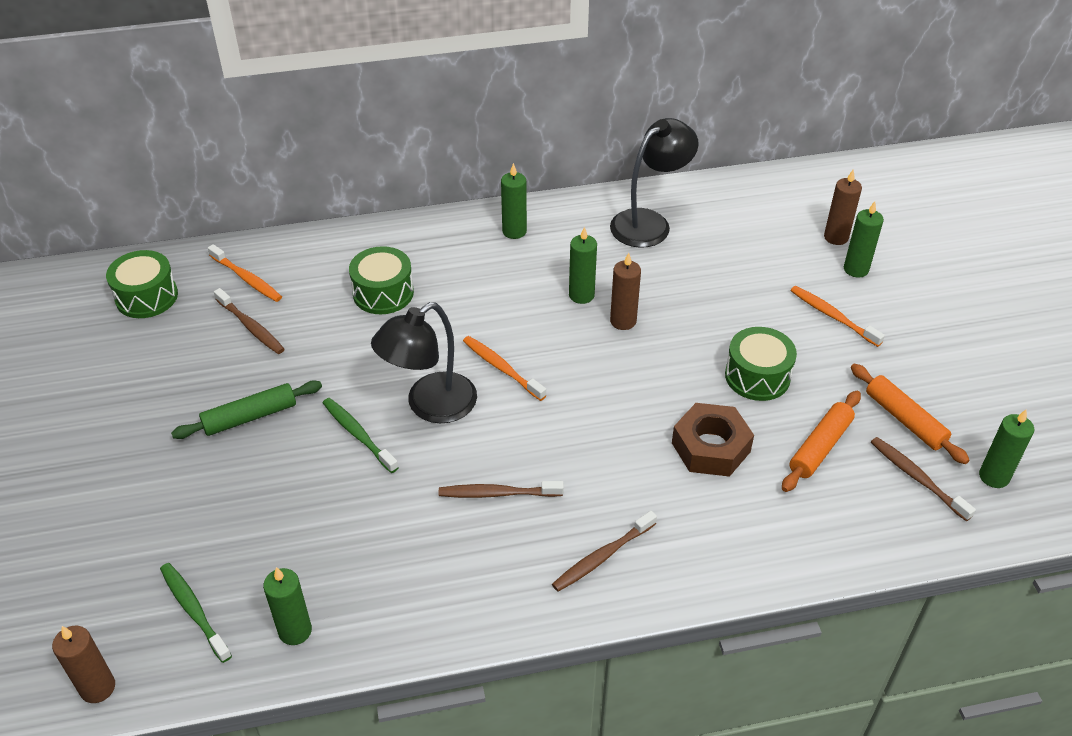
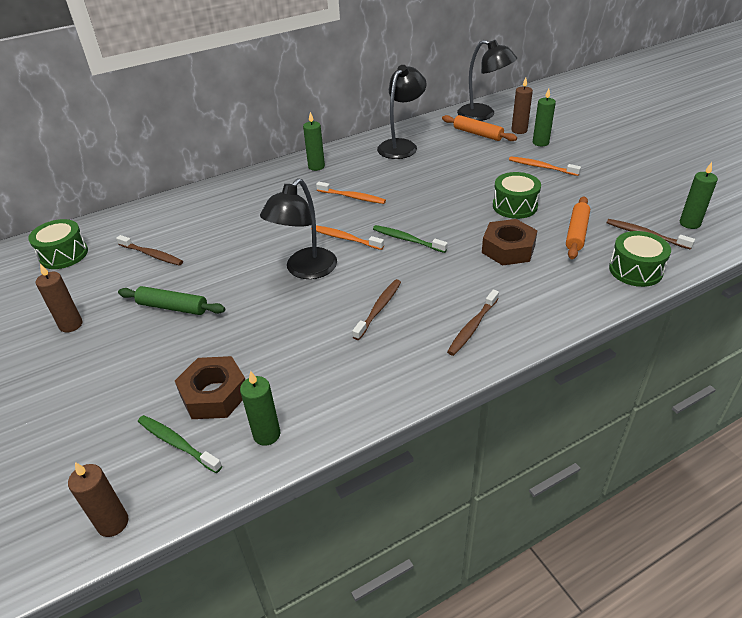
camera: 15 degrees left, 5 degrees down
(247, 279) = (138, 229): orange toothbrush -> orange toothbrush (352, 197)
(250, 417) = (173, 307): green rolling pin -> green rolling pin turned 60 degrees clockwise
(256, 558) = (214, 394): none -> brown nut
(358, 434) = (260, 298): green toothbrush -> green toothbrush (407, 240)
(383, 293) = (241, 216): green drum -> green drum (635, 270)
(497, 493) = (379, 309): brown toothbrush -> brown toothbrush turned 135 degrees clockwise
(581, 295) = (378, 189): green candle -> none
(623, 321) = (413, 197): brown candle -> brown candle (71, 325)
(797, 192) = (483, 115): none -> black lamp
(905, 419) = (618, 207): orange rolling pin -> orange rolling pin (477, 134)

